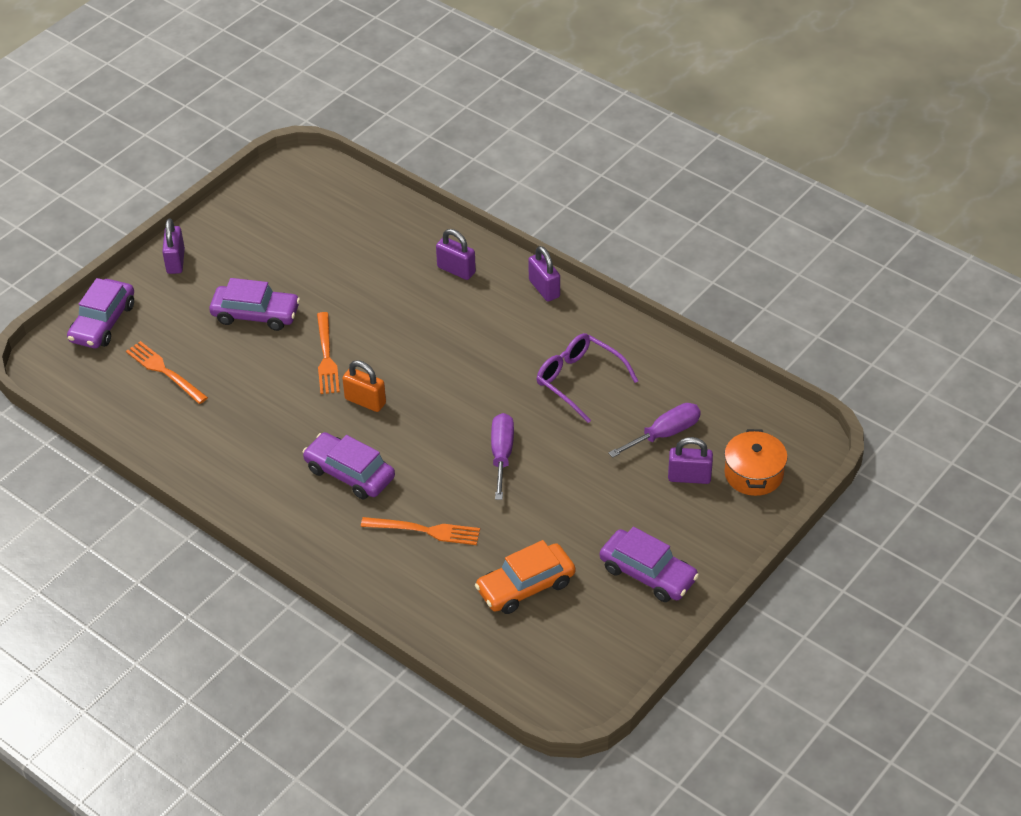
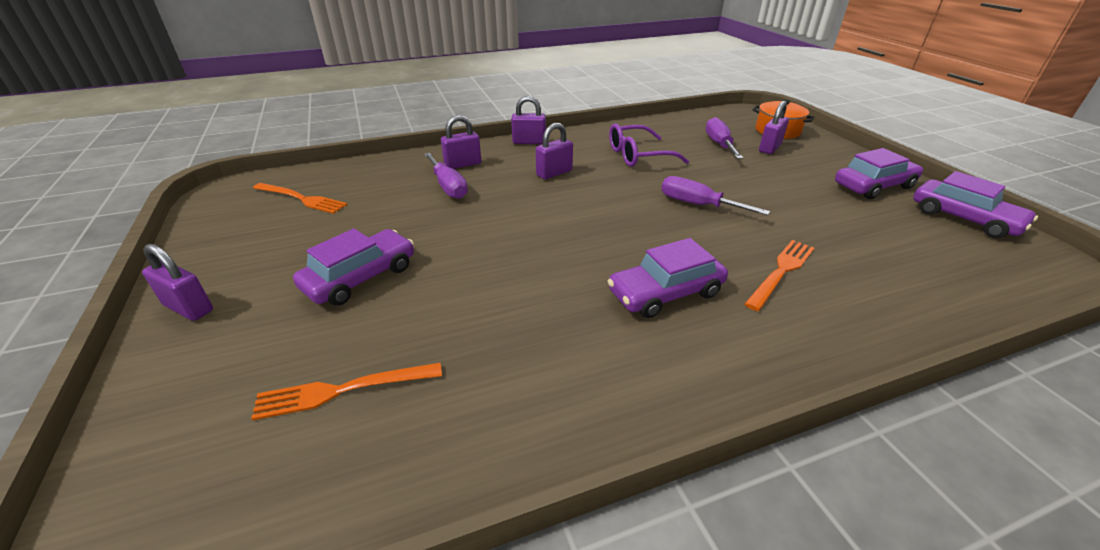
camera: 60 degrees left, 10 degrees down
(103, 322) = (161, 424): purple car -> purple car (964, 219)
(326, 357) = (480, 253): orange fork -> orange fork (301, 199)
(365, 401) = (567, 250): orange padlock -> none
(408, 284) = (448, 187): none -> purple screwdriver
(488, 338) = (554, 173): none -> purple padlock
(525, 586) = (880, 240): orange car -> none

